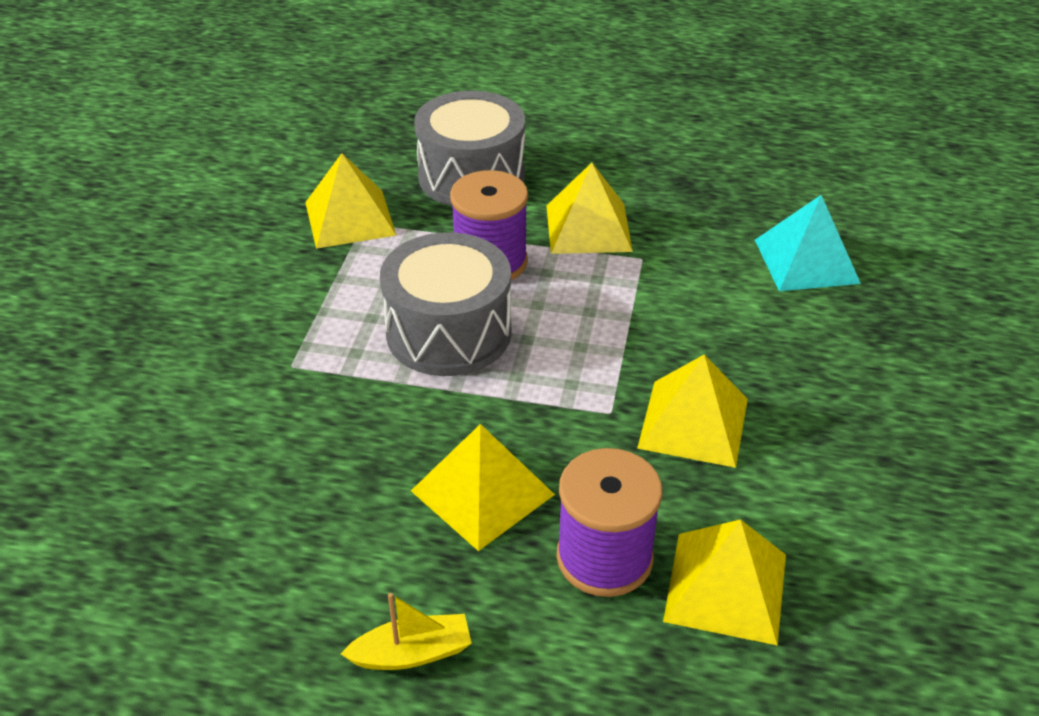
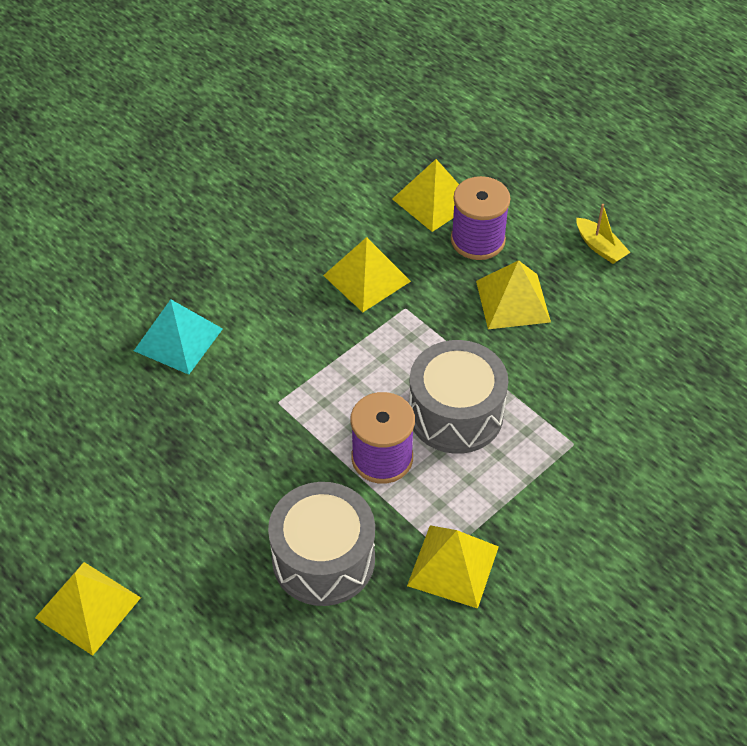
camera: 145 degrees left, 10 degrees up
(412, 653) = (600, 247): yellow boat -> yellow boat turned 150 degrees counterclockwise
(588, 228) = (286, 450): yellow pyramid -> yellow pyramid (88, 607)

